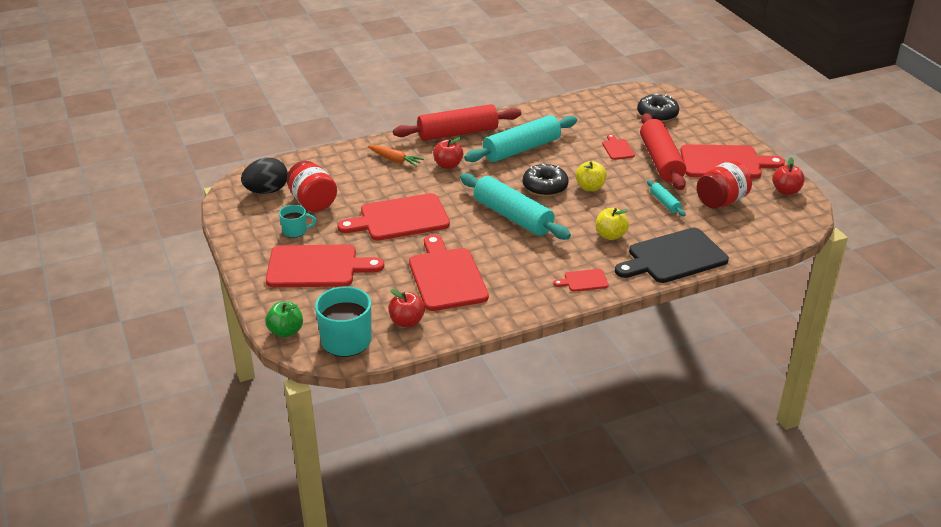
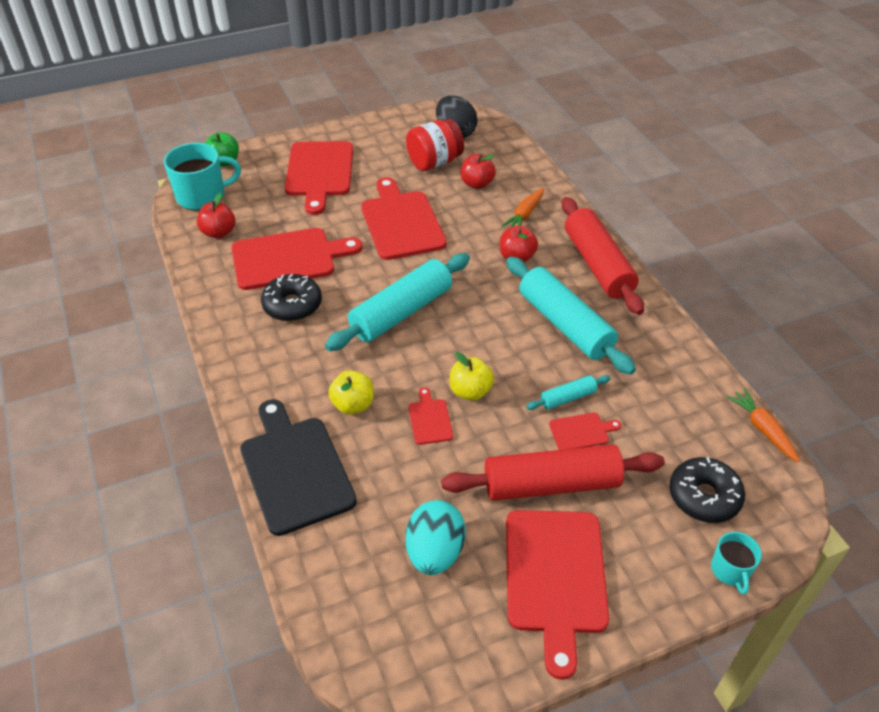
camera: 90 degrees right, 10 degrees up
(295, 231) = (382, 155): turquoise mug -> turquoise mug (730, 570)
(545, 187) = (470, 344): black donut -> black donut (292, 305)
(584, 281) = (260, 371): red cutting board -> red cutting board (430, 419)
(604, 92) = (762, 429): none -> orange carrot
(665, 203) = (431, 475): turquoise rolling pin -> turquoise rolling pin (568, 398)
(721, 201) = (435, 552): red jar -> turquoise egg
(786, 191) = (467, 662): red apple -> red apple (477, 184)

